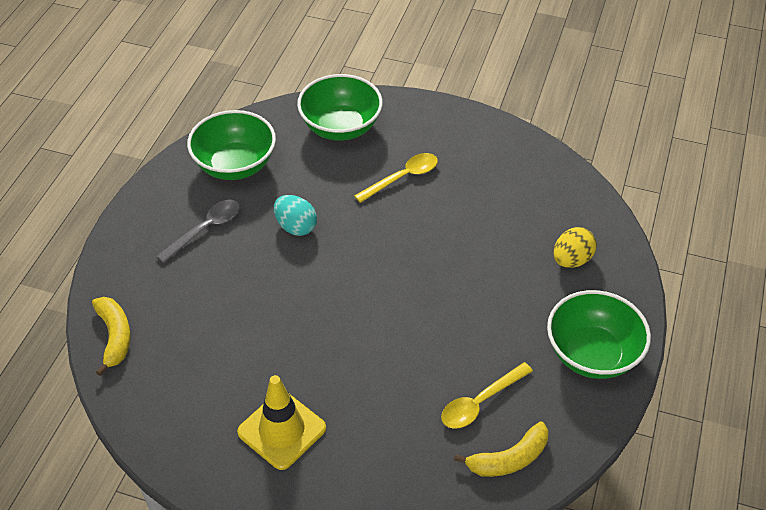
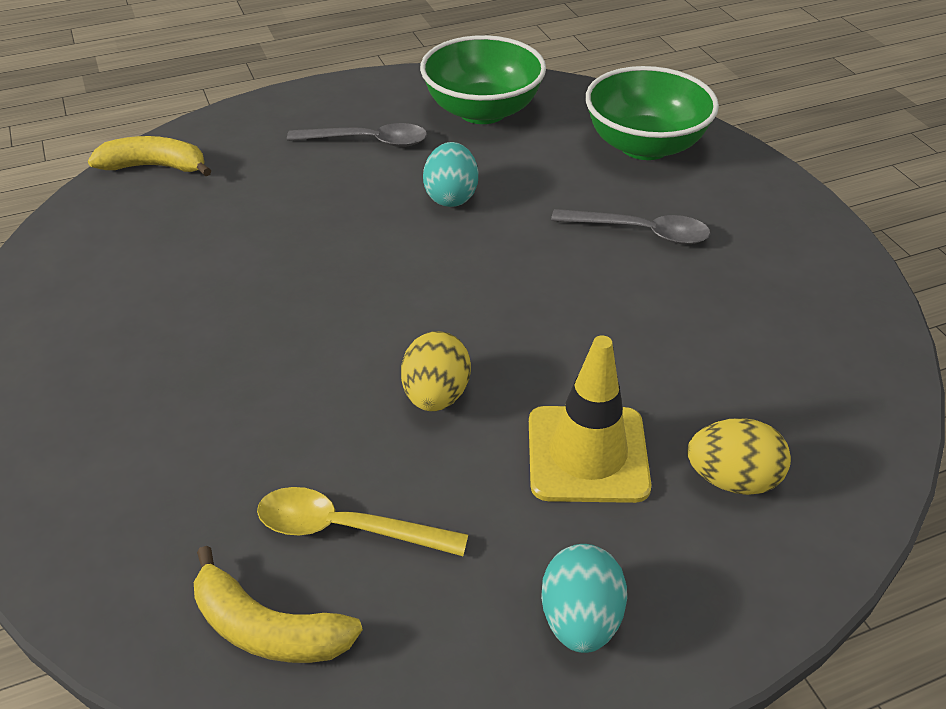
camera: 50 degrees right, 5 degrees down
(115, 337) = (155, 167): yellow banana -> yellow banana turned 120 degrees counterclockwise
(282, 430) = (127, 357): yellow traffic cone -> yellow traffic cone (587, 454)
(402, 178) = (640, 232): yellow spoon -> grey spoon
(433, 323) = (436, 395): none -> yellow egg
(592, 354) = (580, 619): green bowl -> turquoise egg

